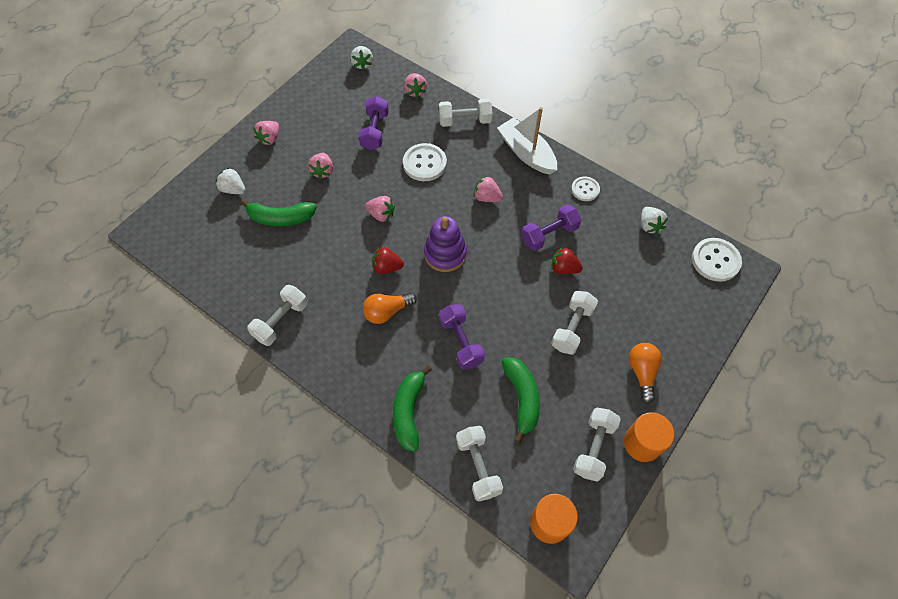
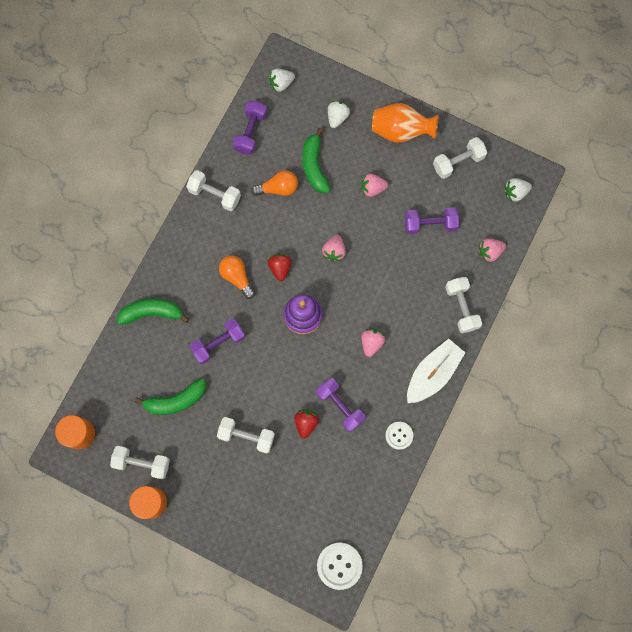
camera: 80 degrees right, 15 degrees up
(219, 273) = (250, 132): none -> purple dumbbell
(269, 139) = (400, 131): pink strawberry -> orange vase
(424, 163) = (400, 278): white button -> none
(478, 466) = (115, 374): white dumbbell -> white dumbbell (458, 162)
(642, 372) = (214, 499): orange light bulb -> orange light bulb (278, 188)
(649, 225) = (368, 500): white strawberry -> white strawberry (281, 84)

